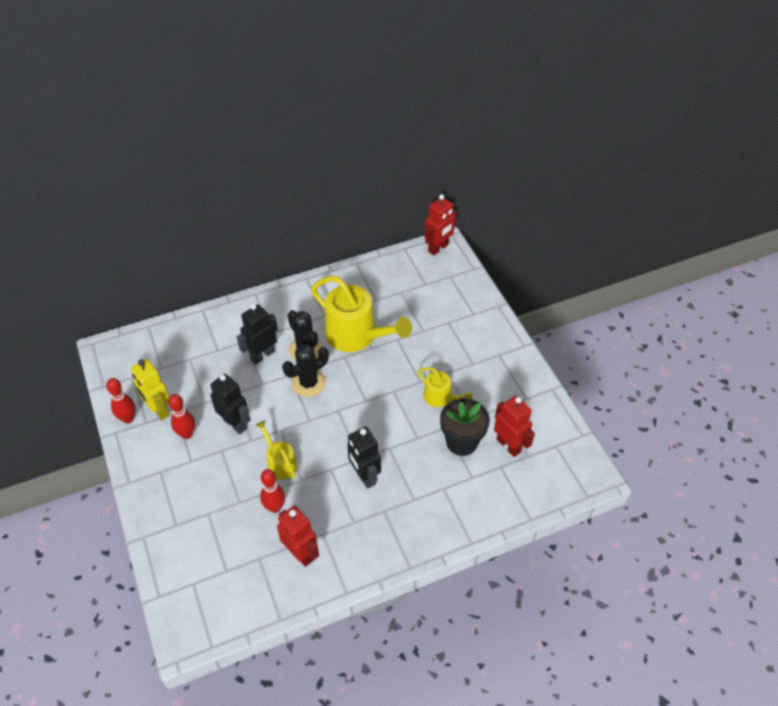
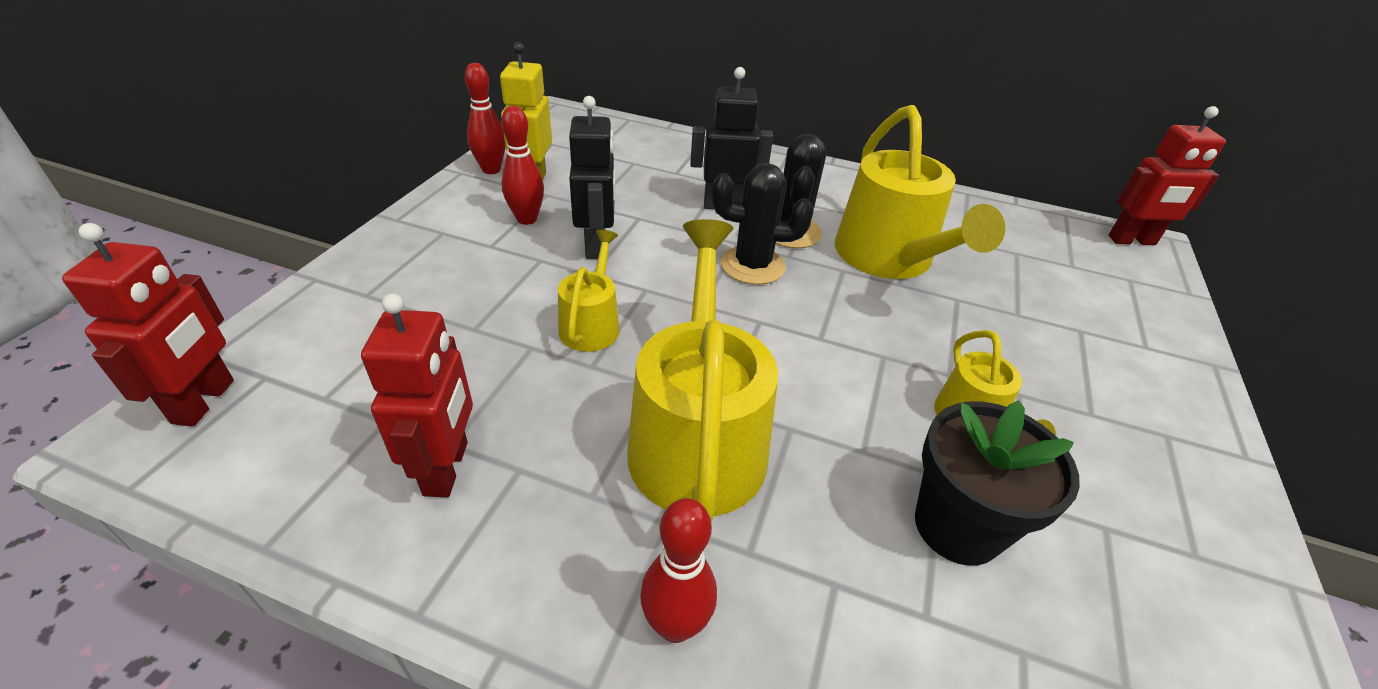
camera: 40 degrees right, 10 degrees down
(275, 507) = (506, 371): red bowling pin -> red bowling pin (675, 625)
(364, 476) = (697, 438): black robot -> yellow watering can
(509, 445) = (1080, 621): red robot -> red robot (204, 401)

